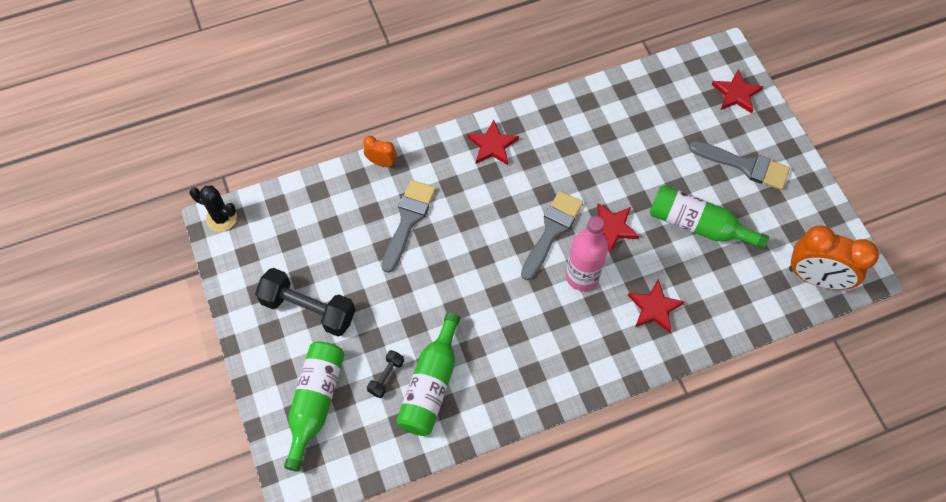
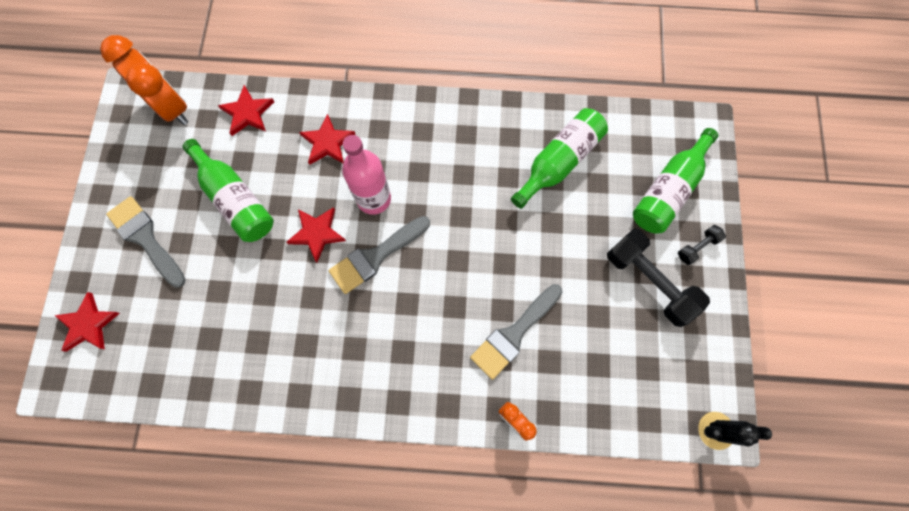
camera: 155 degrees left, 10 degrees up
(221, 218) = (716, 430): black cactus -> black cactus turned 45 degrees counterclockwise
(386, 377) = (596, 186): black dumbbell -> black dumbbell (697, 247)
(492, 145) = (383, 384): red star -> red star (248, 113)

